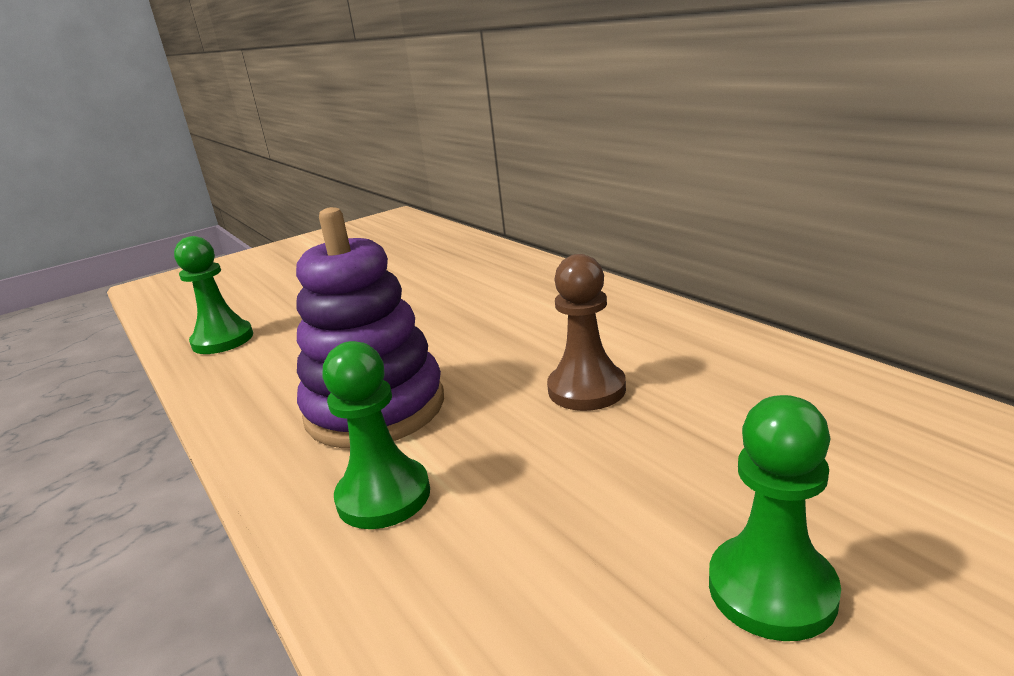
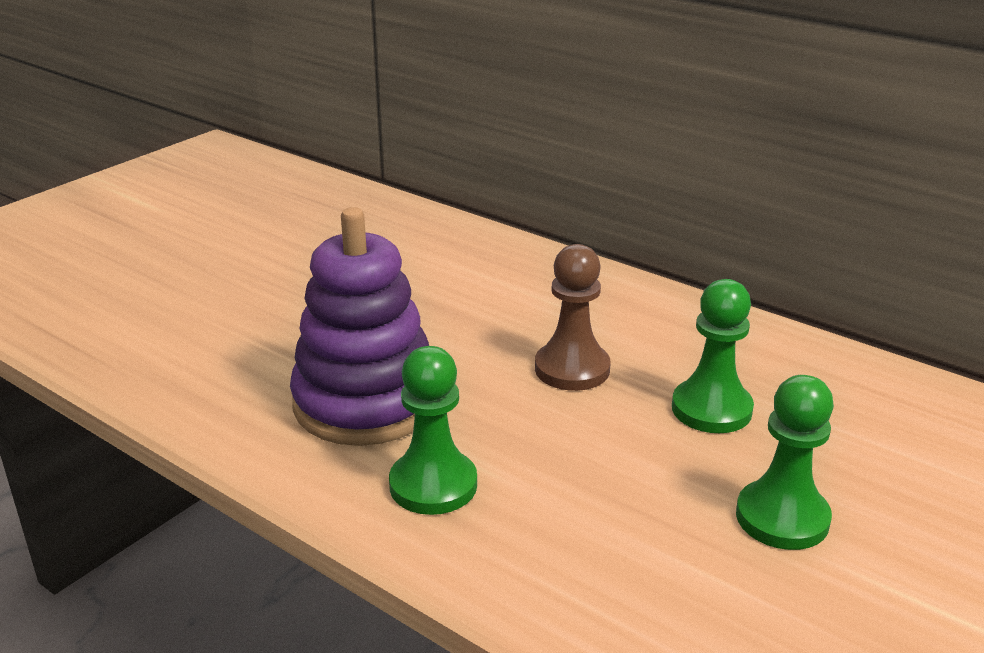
camera: 20 degrees left, 5 degrees up
(223, 340) = (110, 333): green pawn -> green pawn (711, 409)

